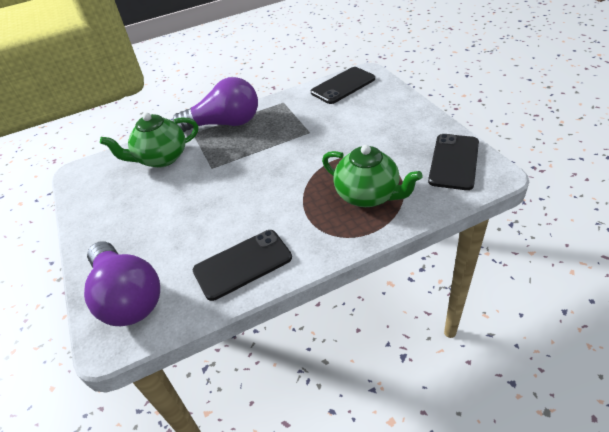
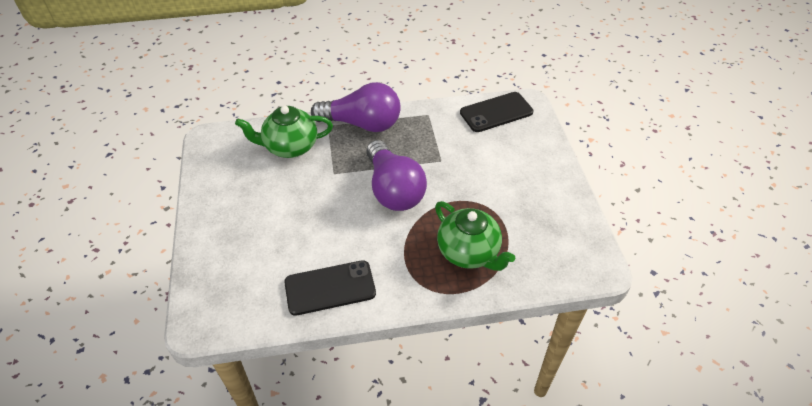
camera: 10 degrees right, 5 degrees up
(128, 296) = (223, 287): purple light bulb -> purple light bulb (393, 189)
(454, 161) = (567, 241): black phone -> none

